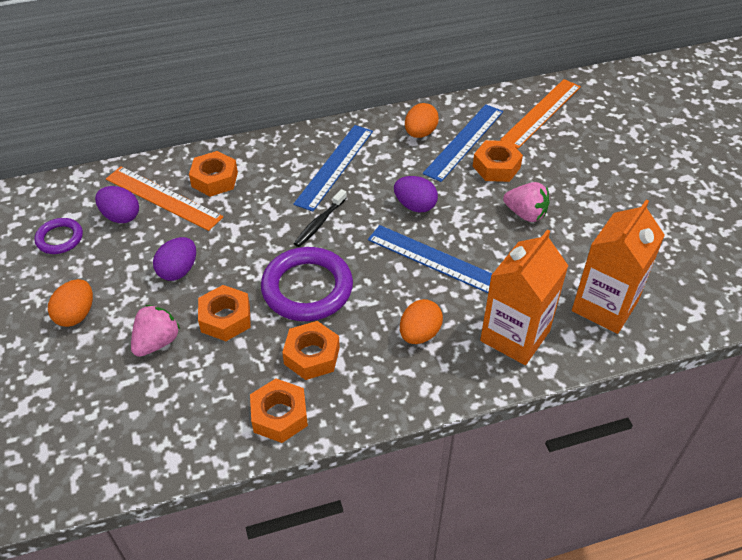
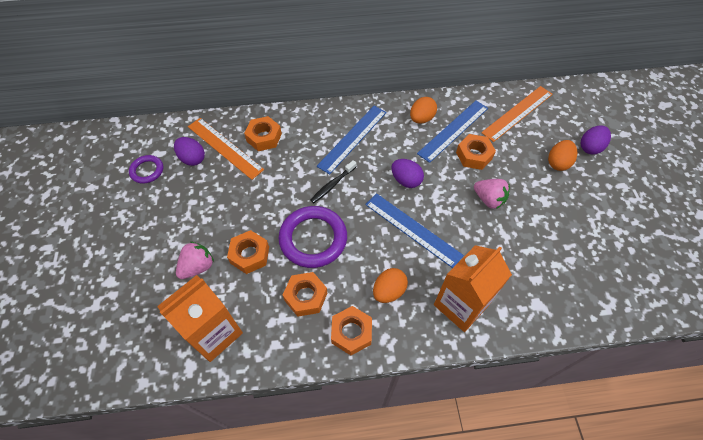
camera: 10 degrees right, 10 degrees up
(76, 314) = (146, 235): orange egg -> orange egg (558, 163)
(178, 270) = (224, 209): purple egg -> purple egg (590, 147)
(279, 415) = (273, 343): orange nut -> orange nut (351, 332)
(604, 306) = (535, 290): orange carton -> orange carton (214, 333)

